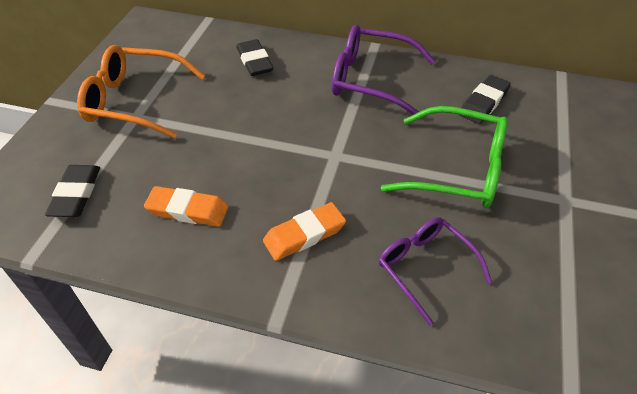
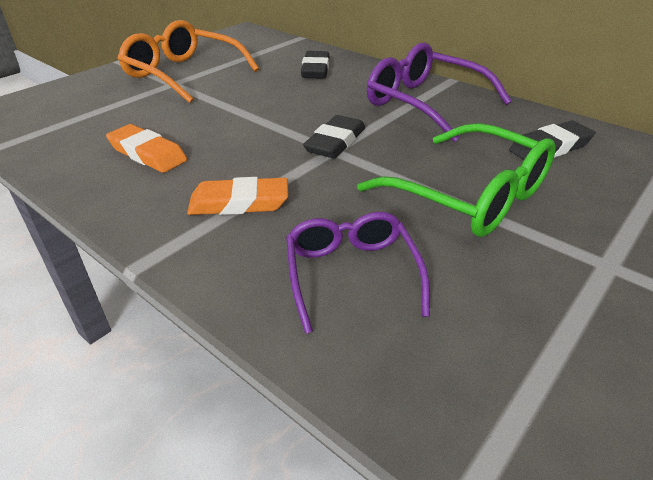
camera: 25 degrees right, 10 degrees down
(76, 194) = (70, 119): black eraser -> black eraser (335, 142)

